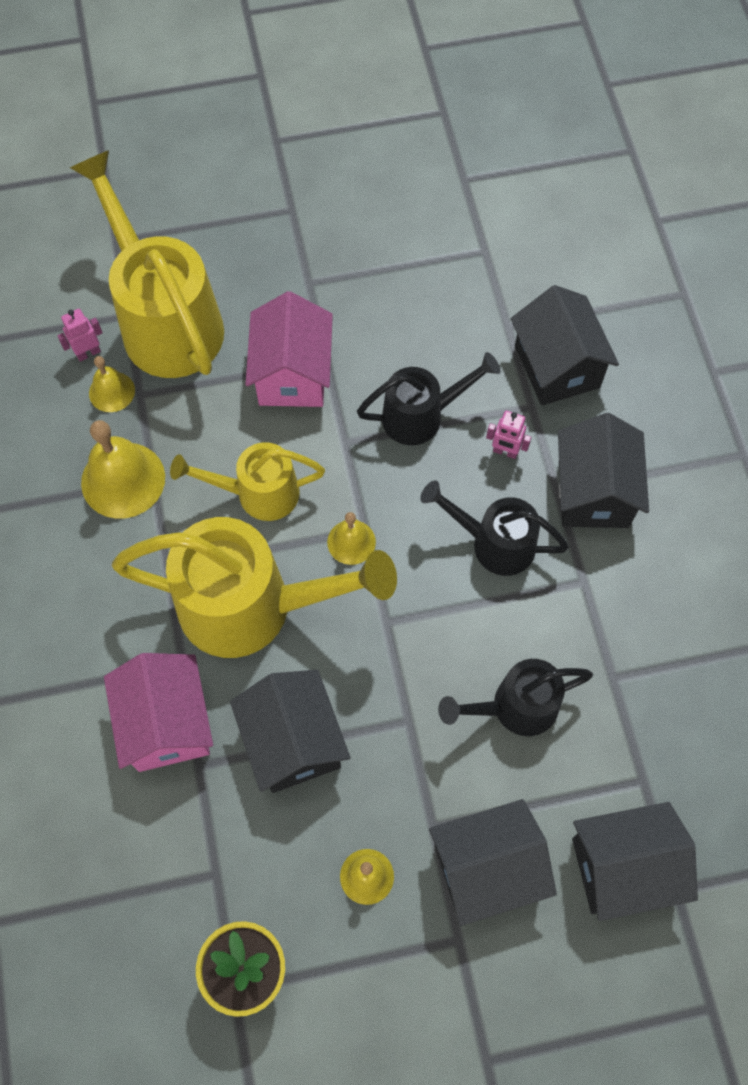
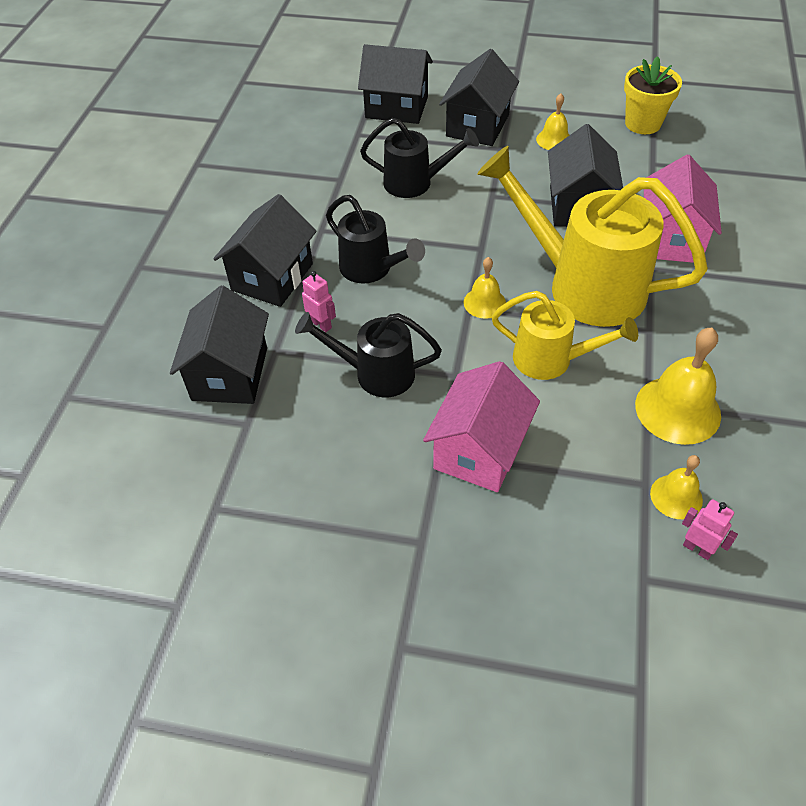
camera: 155 degrees left, 15 degrees down
(88, 353) = (697, 548): pink robot -> pink robot turned 135 degrees counterclockwise
(165, 320) = (599, 556): yellow watering can -> none
(486, 868) = (477, 125): black house -> black house turned 75 degrees counterclockwise

